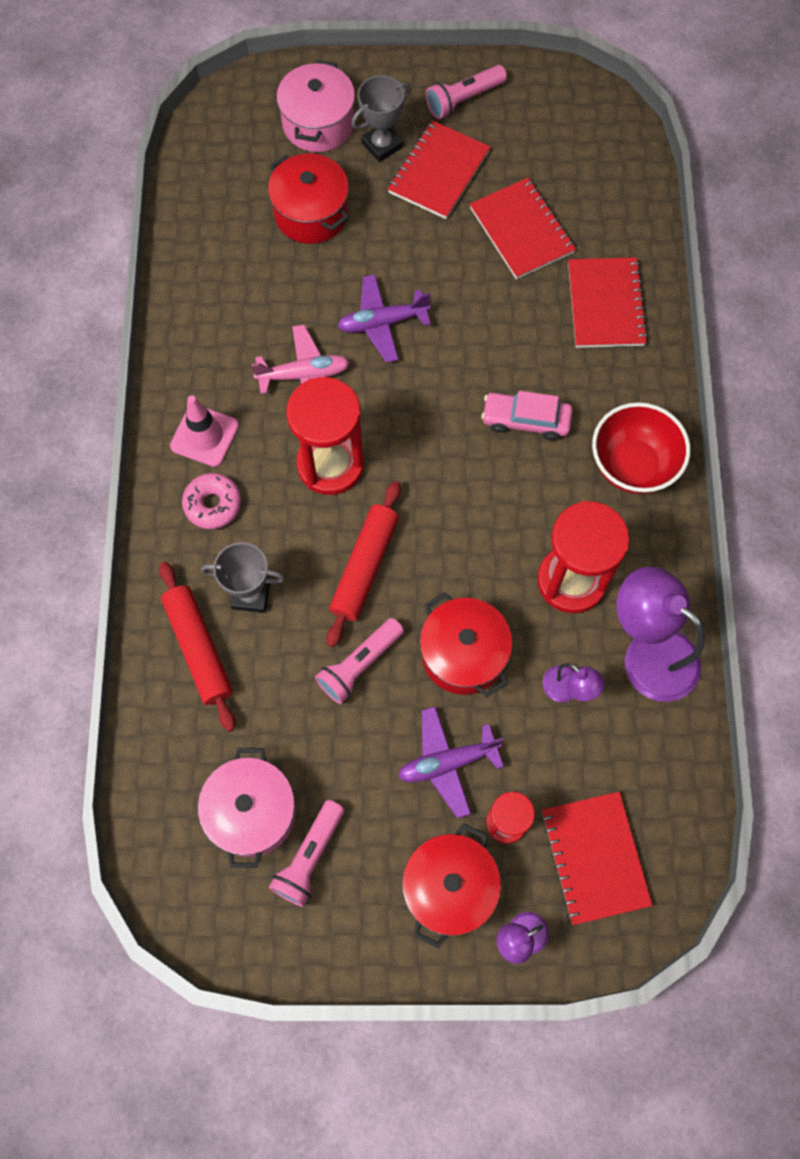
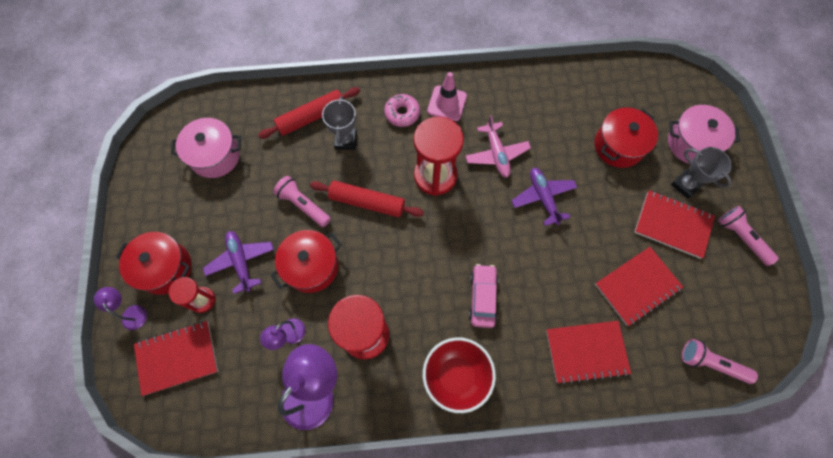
camera: 85 degrees right, 0 degrees up
(309, 857) = (188, 188): pink flashlight -> pink flashlight (711, 363)

